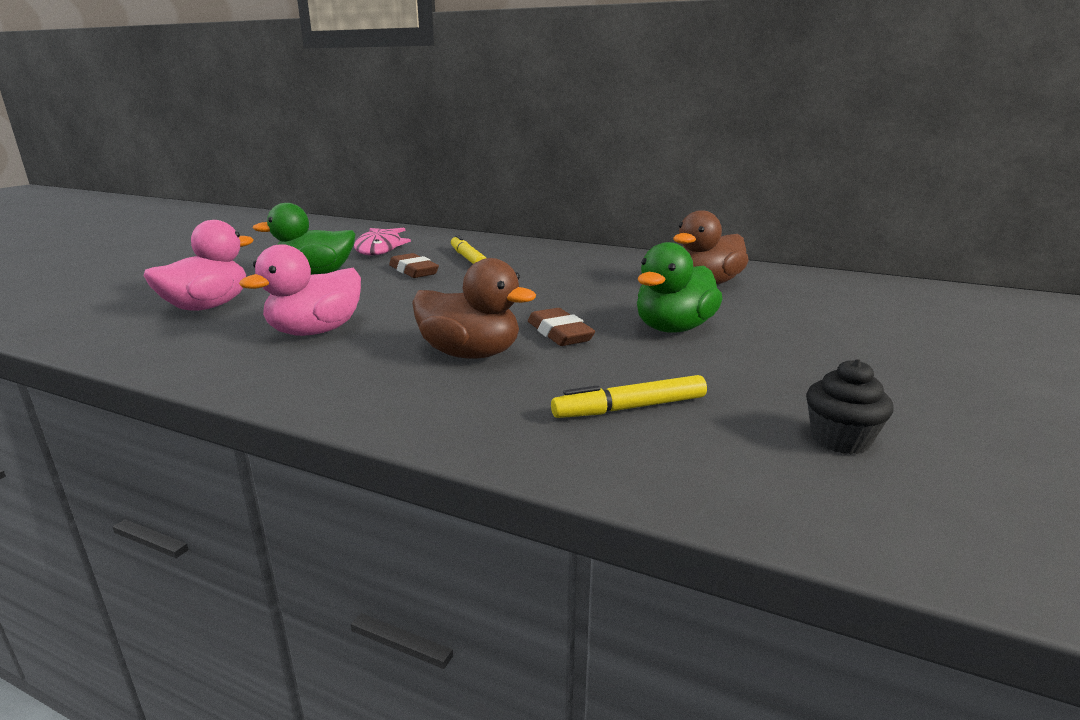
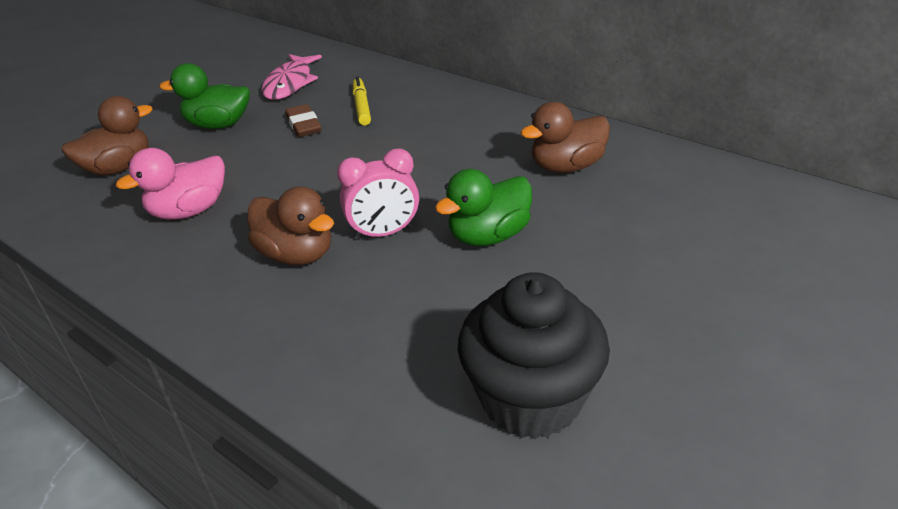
camera: 15 degrees right, 15 degrees up
(207, 307) = (118, 168): pink duck -> brown duck
(559, 333) = (384, 233): brown eraser -> pink clock
(630, 408) = (386, 339): yellow marker -> none
(840, 440) = (530, 399): black cupcake -> black cupcake, size x2.18

